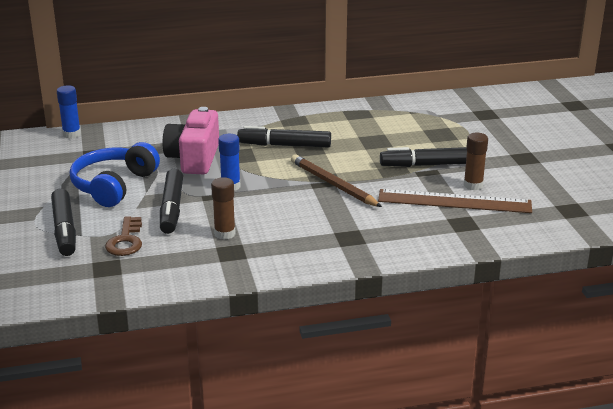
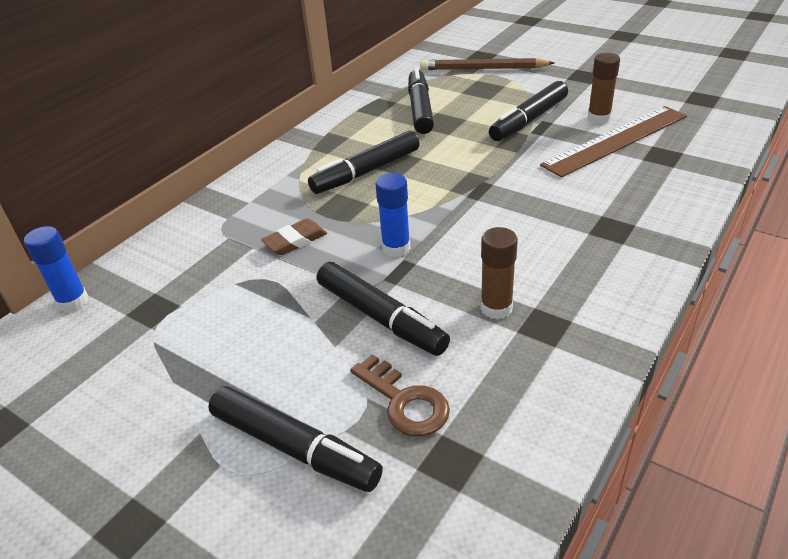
camera: 40 degrees left, 10 degrees up
(114, 185) = (254, 335): blue headphones -> none
(194, 158) = (295, 241): pink camera -> brown eraser
(333, 184) = (490, 184): brown pencil -> brown pencil (483, 68)
(379, 127) = (420, 109): none -> black marker

